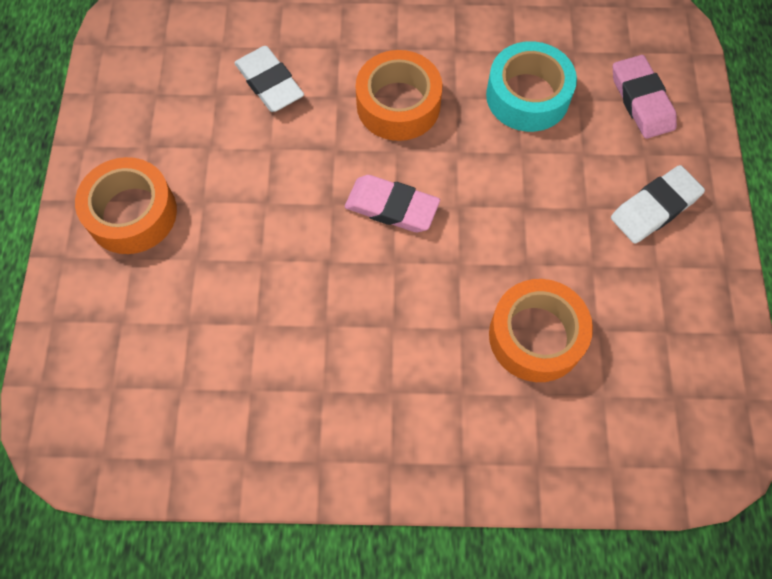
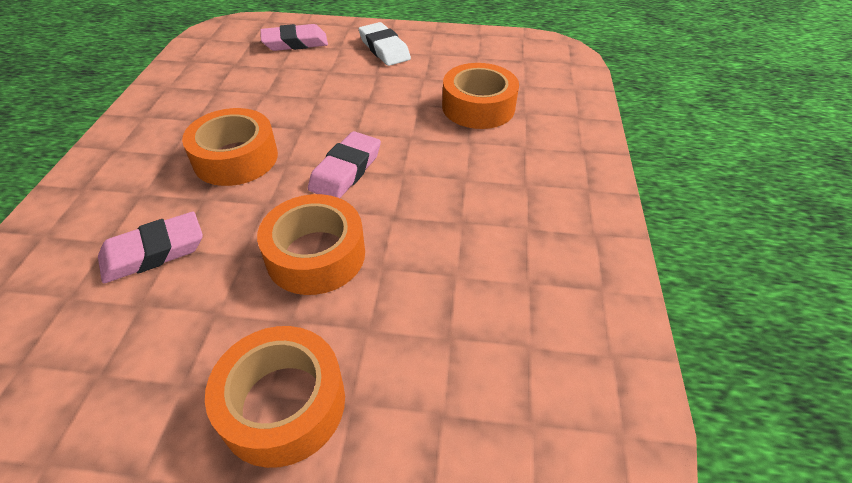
camera: 85 degrees left, 20 degrees down
(269, 83) = (154, 252): white eraser -> pink eraser
(273, 204) = (316, 255): none -> orange tape
(527, 96) = (265, 88): turquoise tape -> none

